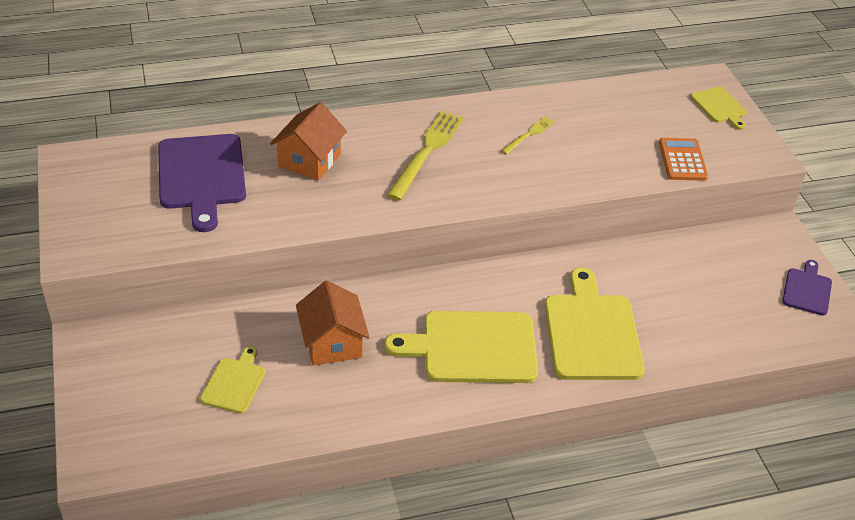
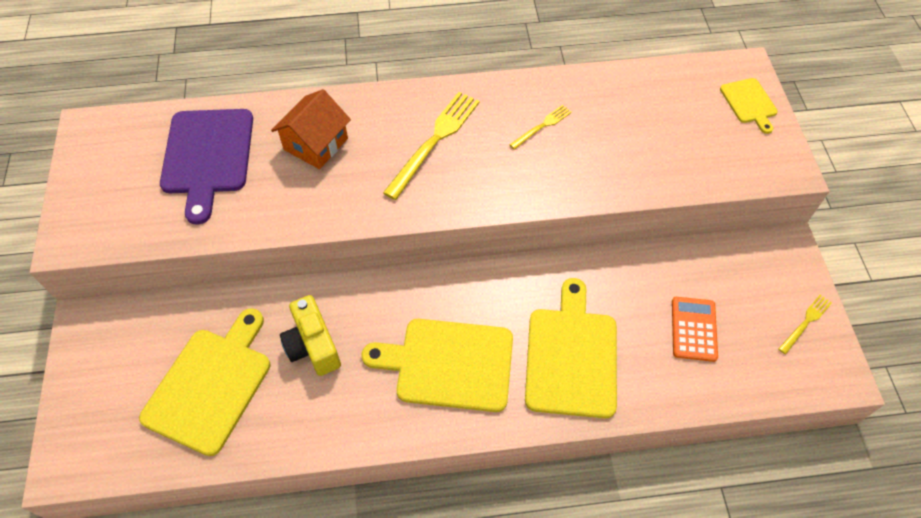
camera: 10 degrees right, 15 degrees up
(234, 383) = (211, 385): yellow cutting board -> yellow cutting board, size x1.91
(332, 342) = (313, 346): orange house -> yellow camera
(682, 160) = (697, 168): orange calculator -> orange calculator (693, 329)
(807, 290) = (805, 322): purple cutting board -> yellow fork

